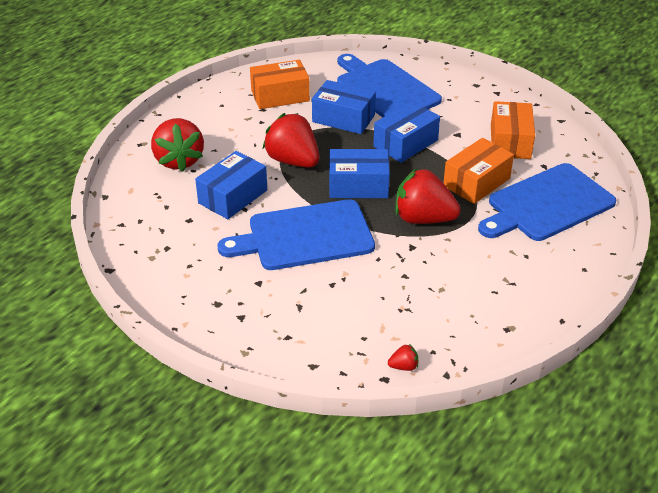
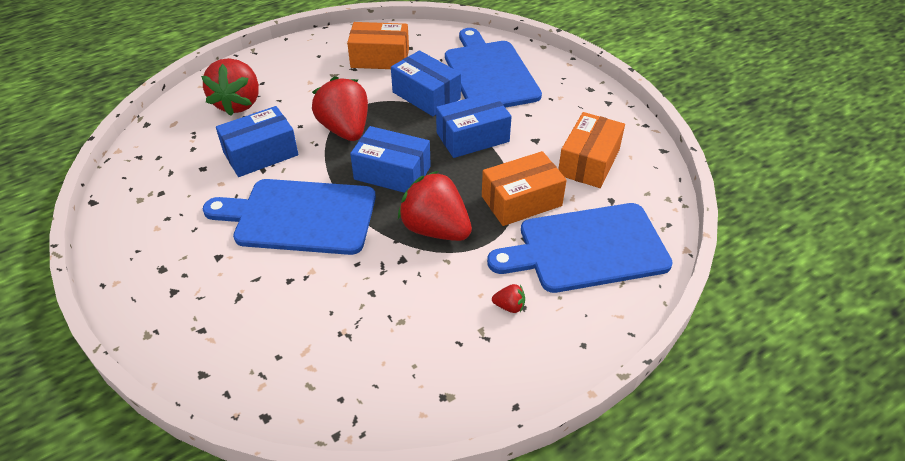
camera: 20 degrees right, 5 degrees up
(403, 366) = (296, 408): red strawberry -> red strawberry (509, 306)

